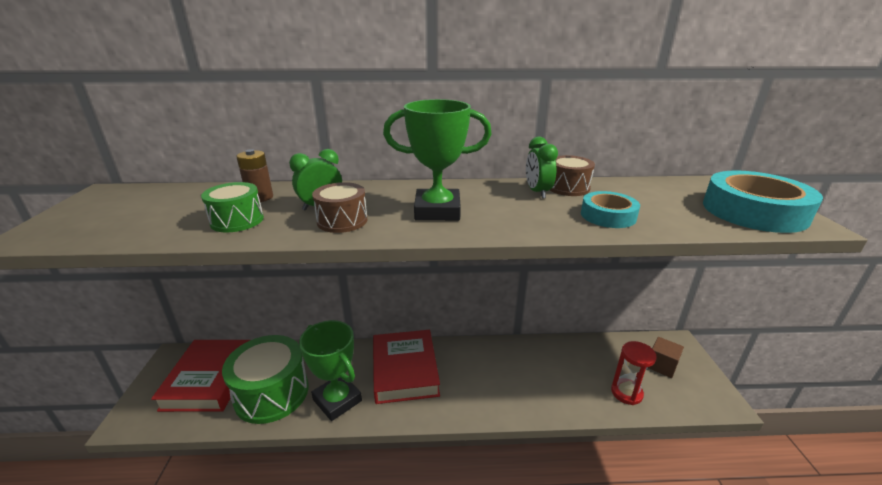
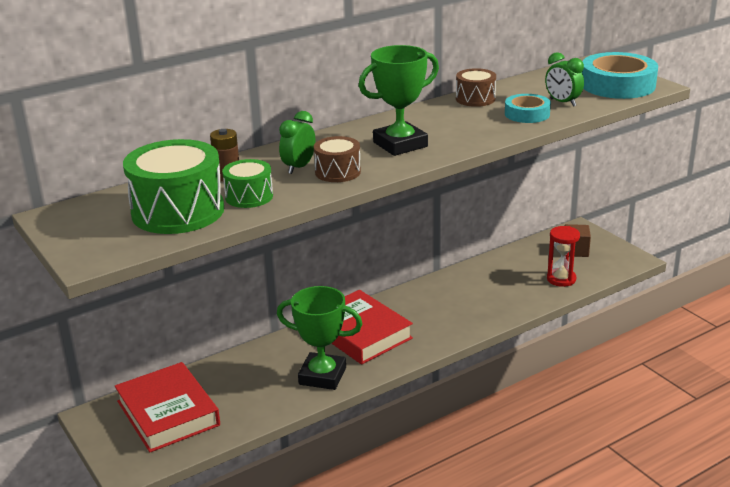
camera: 30 degrees left, 0 degrees up
(272, 393) = (250, 396): green drum -> green drum (178, 211)
(537, 192) = (457, 109): green clock -> green clock (562, 102)

